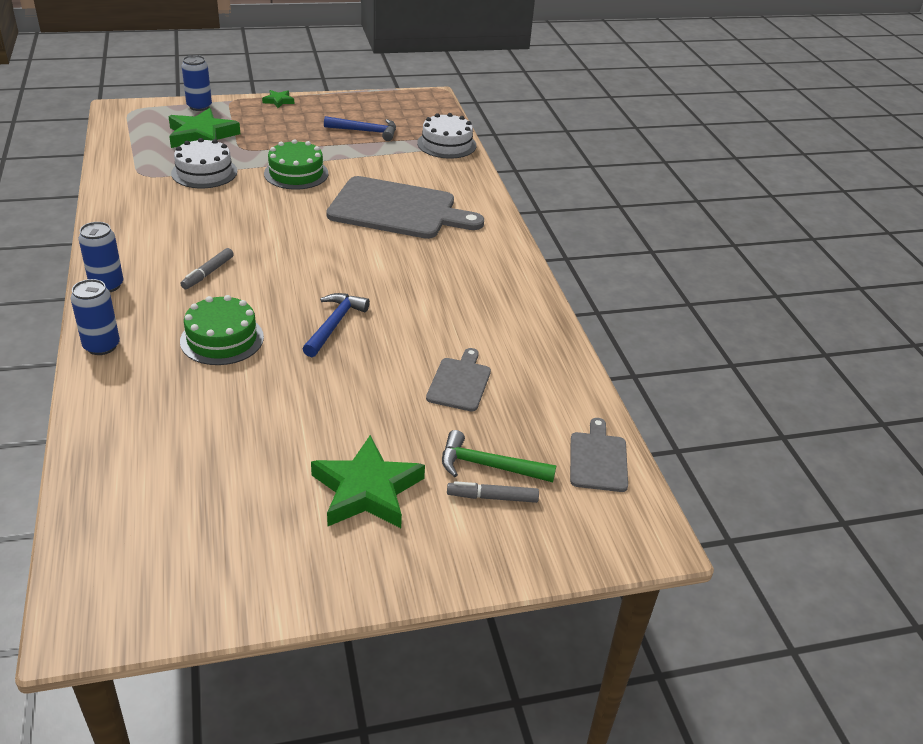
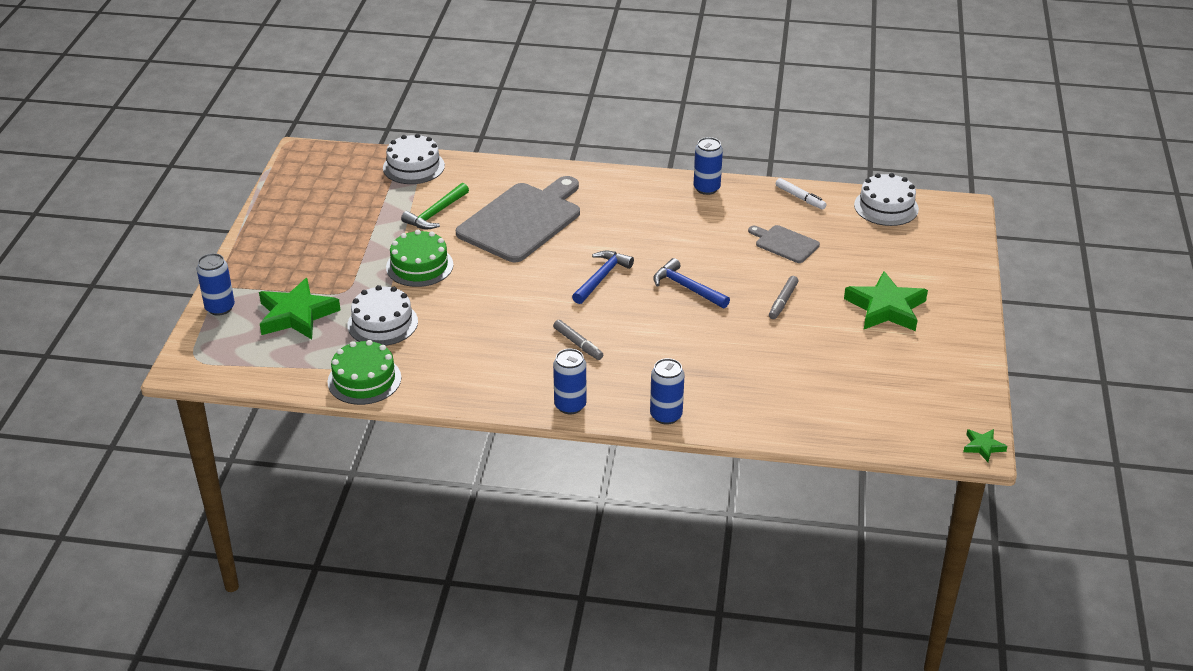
camera: 65 degrees left, 0 degrees up
(222, 339) = (683, 349): green cake -> green cake (364, 380)
(278, 101) = (244, 251): green star -> green star (983, 447)
(365, 131) = (355, 208): blue hammer -> blue hammer (601, 278)
(489, 466) = (878, 252): green hammer -> green hammer (436, 213)
(492, 497) = (908, 258): grey marker -> grey marker (783, 301)
(532, 308) = (706, 188): none -> blue can
(564, 381) = (800, 198): none -> white marker
(598, 459) = (886, 207): grey cutting board -> white cake

